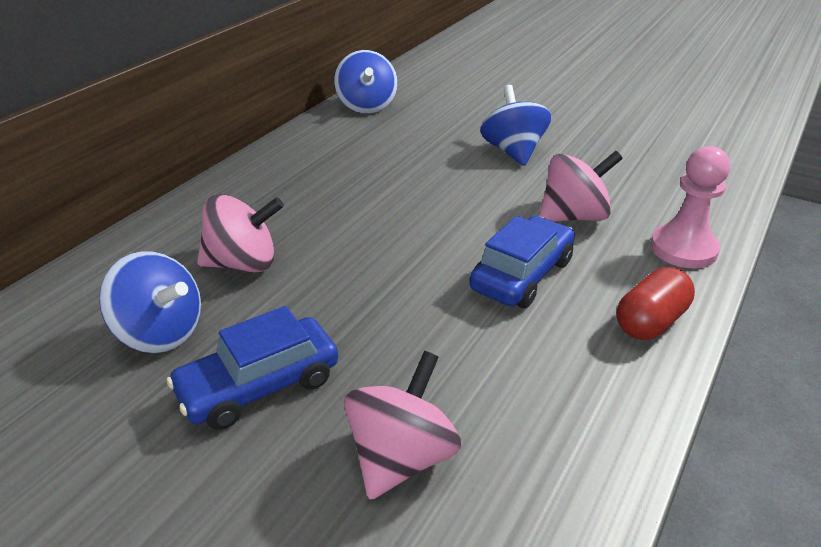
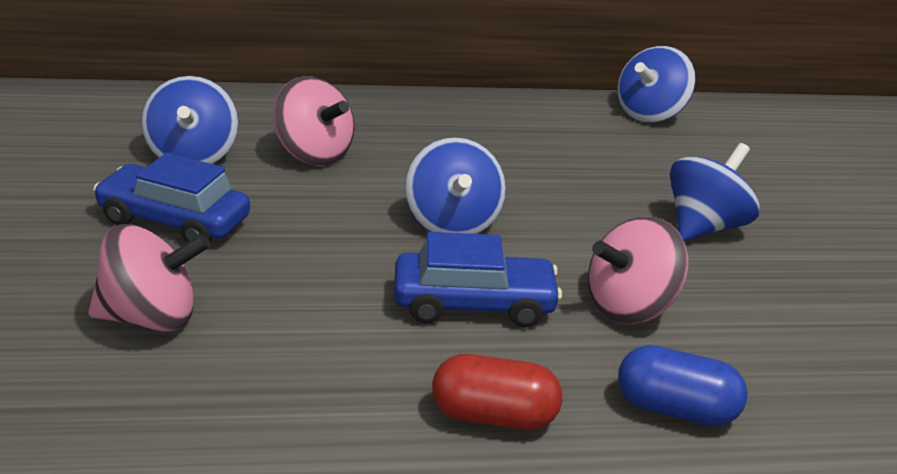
camera: 50 degrees right, 5 degrees down
(415, 240) = (452, 223): none -> blue spinning top
(573, 216) = (629, 307): pink spinning top -> pink spinning top turned 120 degrees clockwise
(683, 249) = (675, 409): pink pawn -> blue capsule

